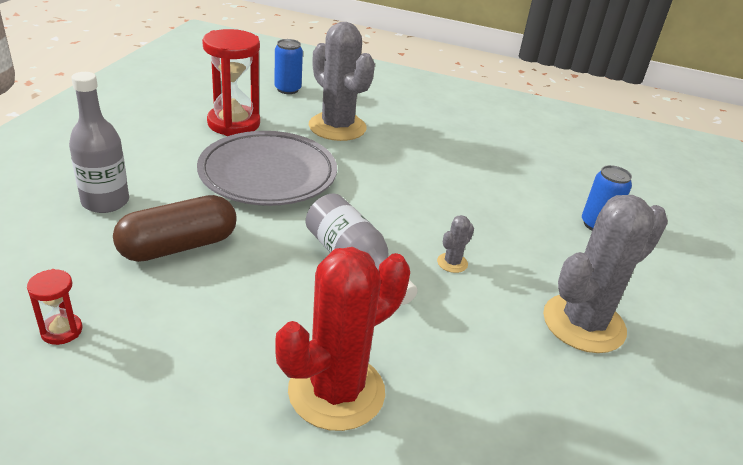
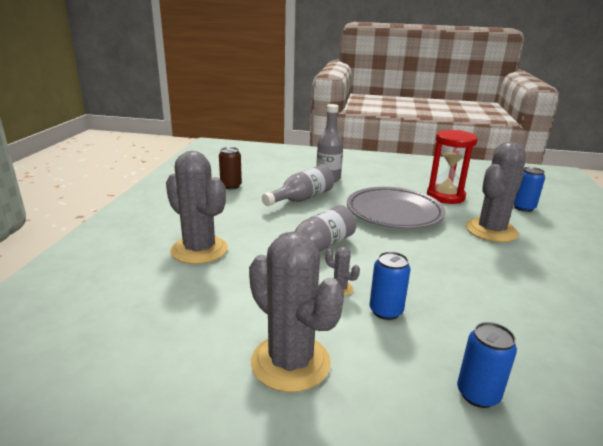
camera: 85 degrees right, 10 degrees down
(61, 331) = (231, 186): red hourglass -> brown can
(178, 246) = (302, 199): brown capsule -> grey bottle
(336, 391) = (199, 250): red cactus -> grey cactus
(493, 241) = (386, 311): none -> blue can

